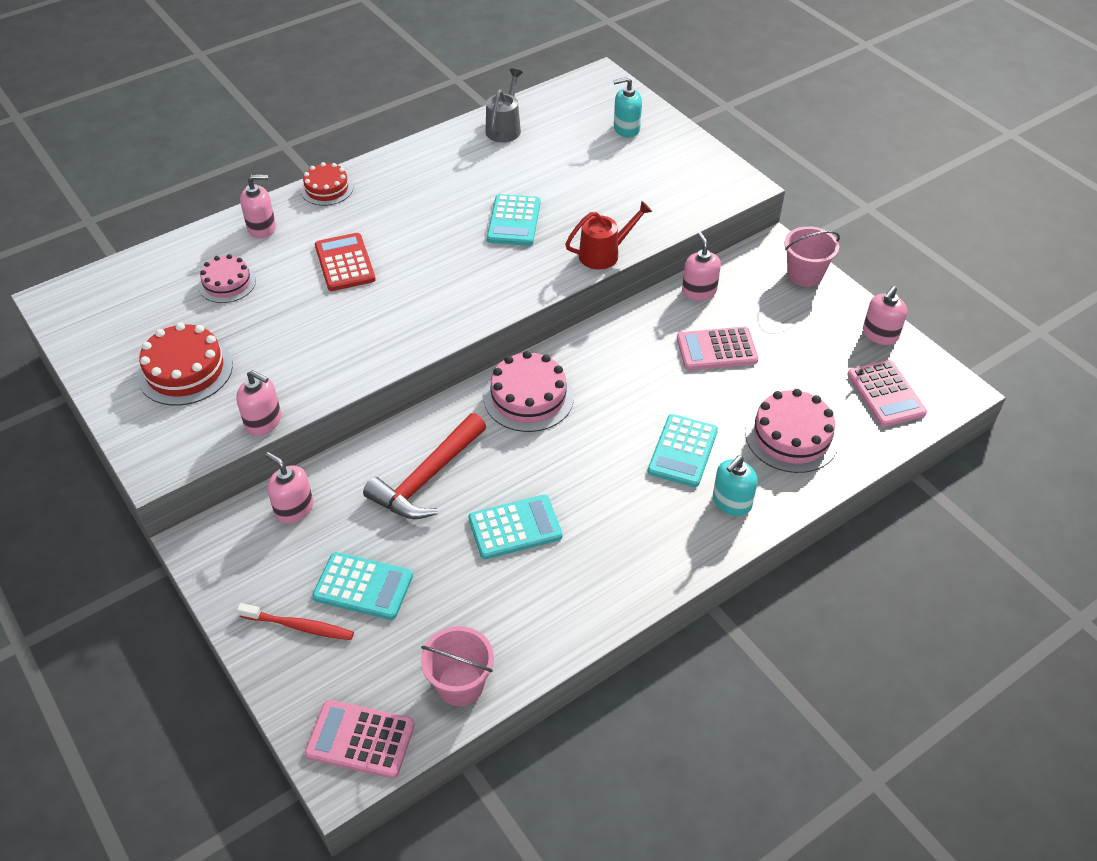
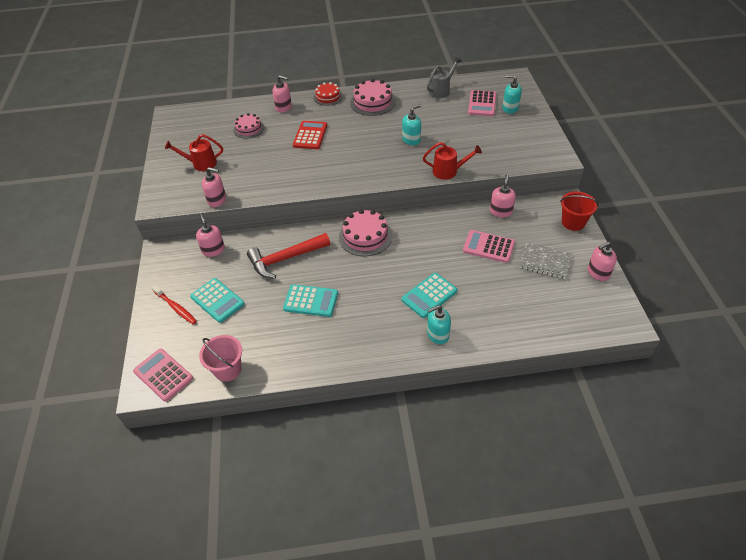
camera: 30 degrees right, 0 degrees up
(185, 370) = (201, 164): red cake -> red watering can
(263, 421) = (217, 200): pink soap dispenser -> pink soap dispenser turned 45 degrees counterclockwise
(514, 221) = (411, 140): turquoise calculator -> turquoise soap dispenser
(791, 436) = (500, 311): pink cake -> pink cake (373, 102)
(804, 274) = (573, 222): pink bucket -> red bucket
(804, 344) = (545, 262): none -> grey notebook
(886, 394) = (577, 308): pink calculator -> pink calculator (482, 104)

